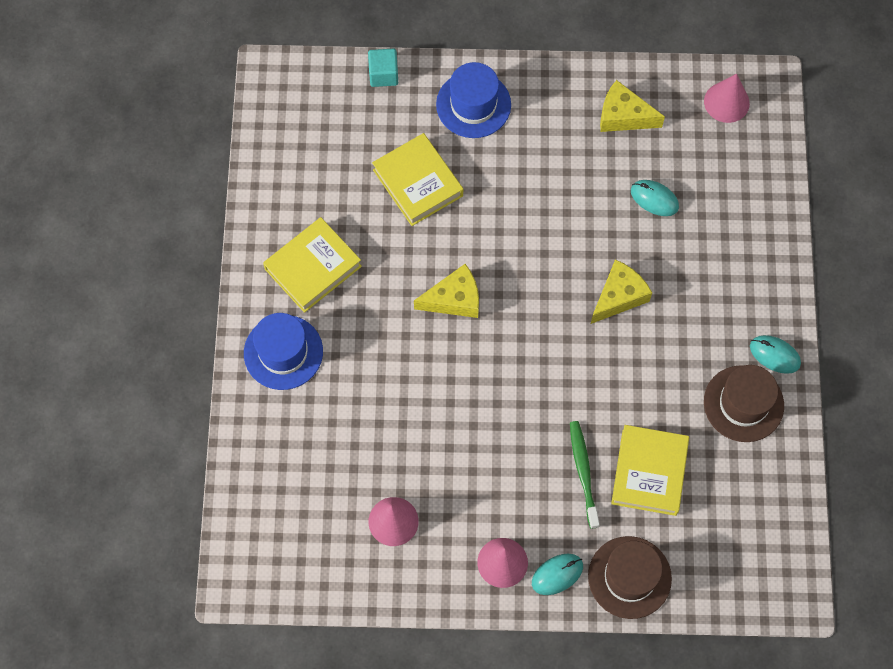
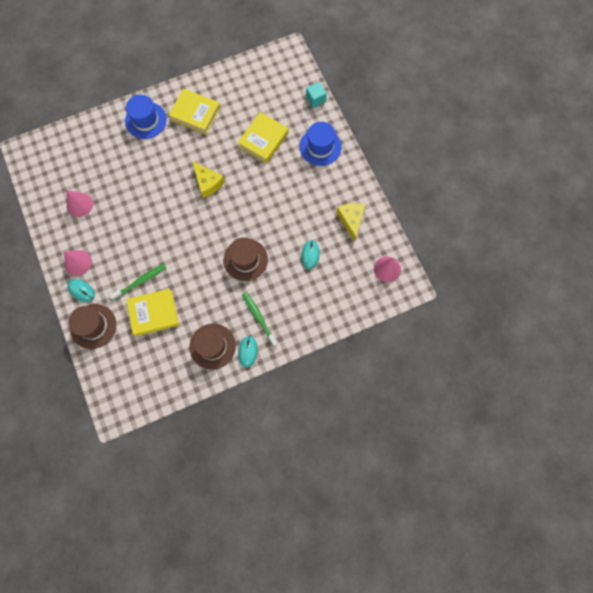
camera: 65 degrees right, 5 degrees up
(619, 296) = (245, 259): yellow cheese -> brown hat
(726, 316) = (259, 318): none -> green toothbrush

